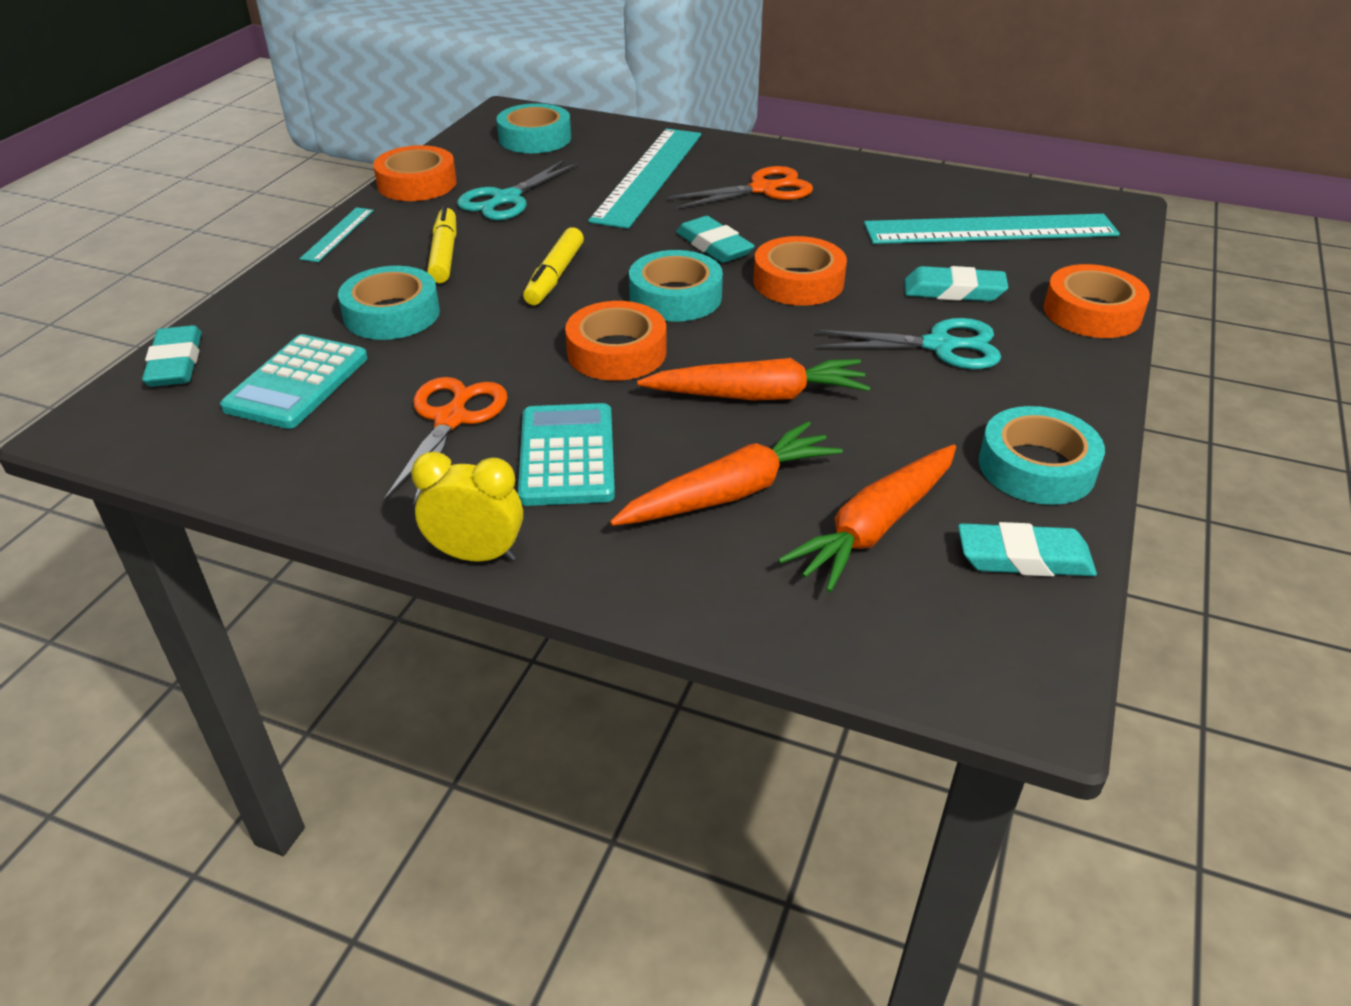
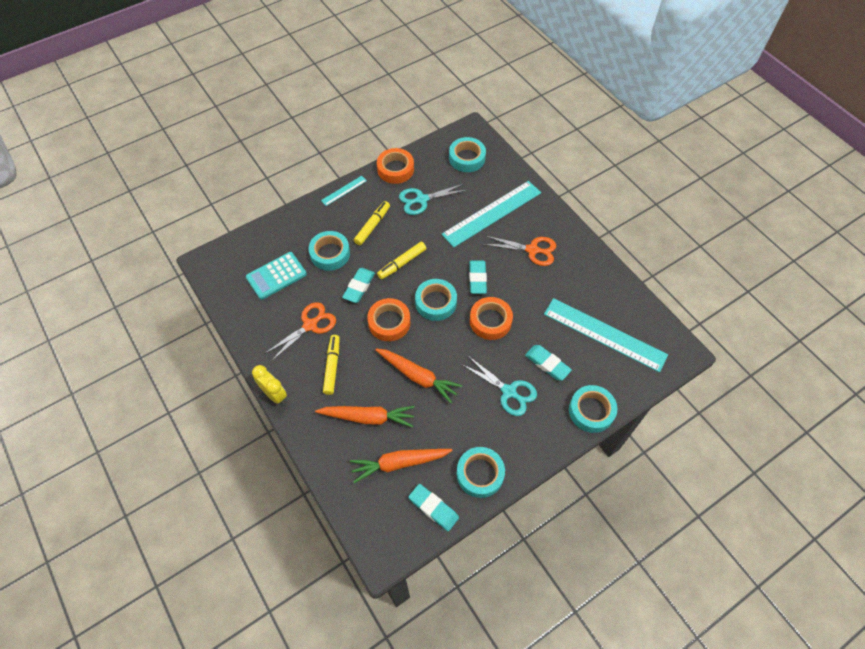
camera: 35 degrees right, 20 degrees up
(176, 363) = (247, 242): turquoise eraser -> turquoise eraser (359, 287)
(567, 456) = (332, 366): turquoise calculator -> yellow marker
(1092, 312) = (591, 411): orange tape -> turquoise tape

